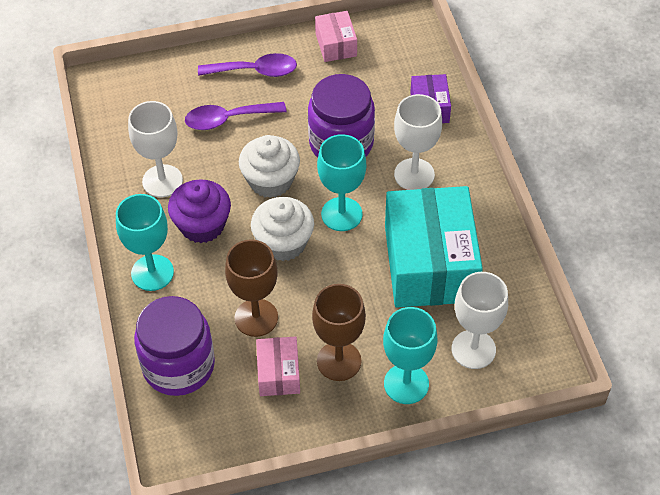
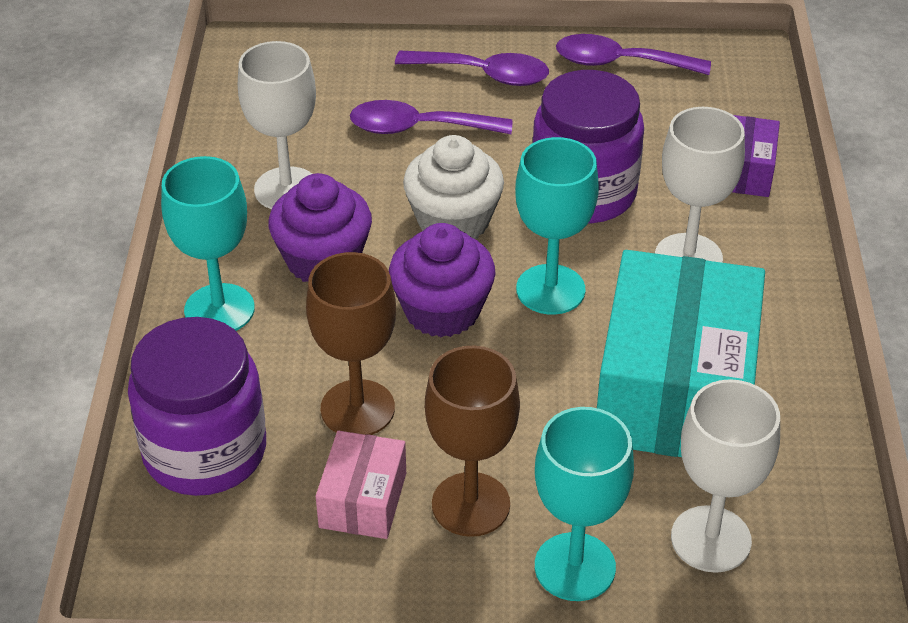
camera: 15 degrees right, 10 degrees down
(283, 243) = (442, 311): white cupcake -> purple cupcake
(336, 44) = (620, 63): pink box -> purple spoon

